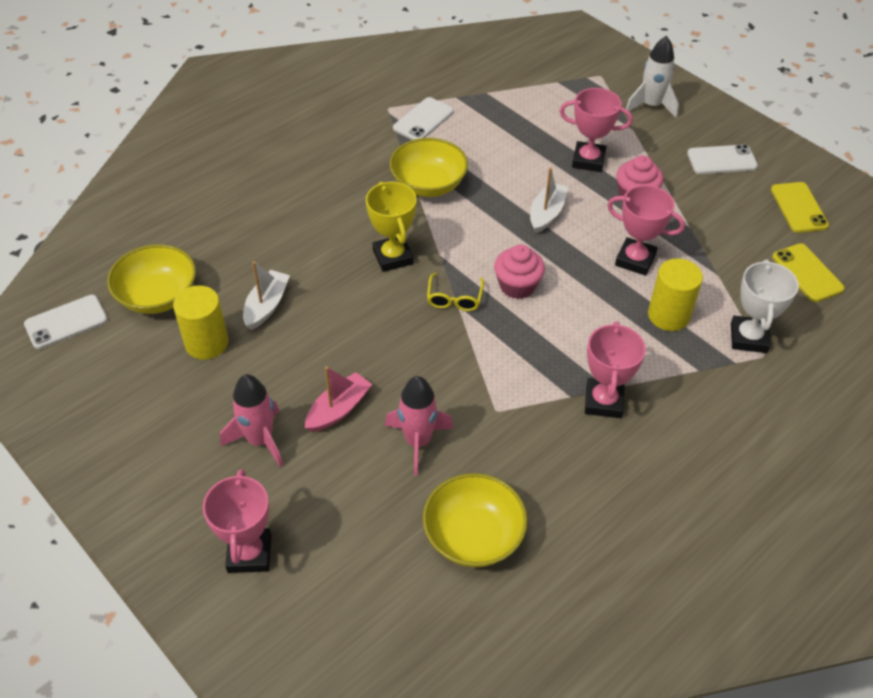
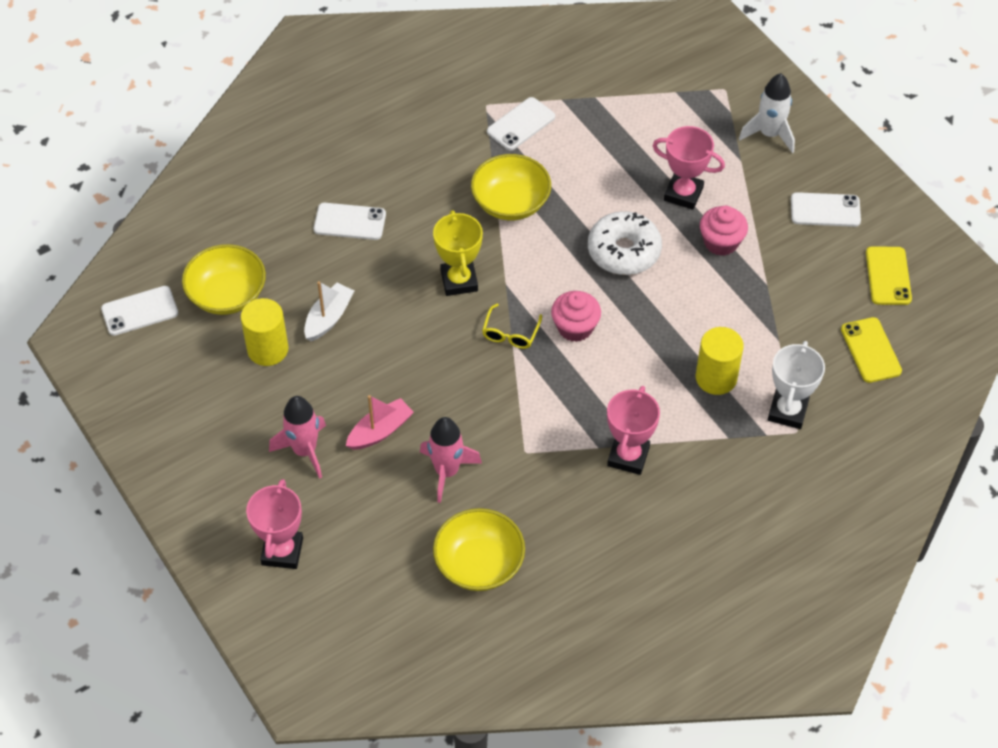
camera: 10 degrees right, 5 degrees up
(274, 217) = (350, 222): none -> white phone
(546, 214) = (624, 251): white boat -> white donut
(635, 260) = (700, 314): pink trophy -> none

